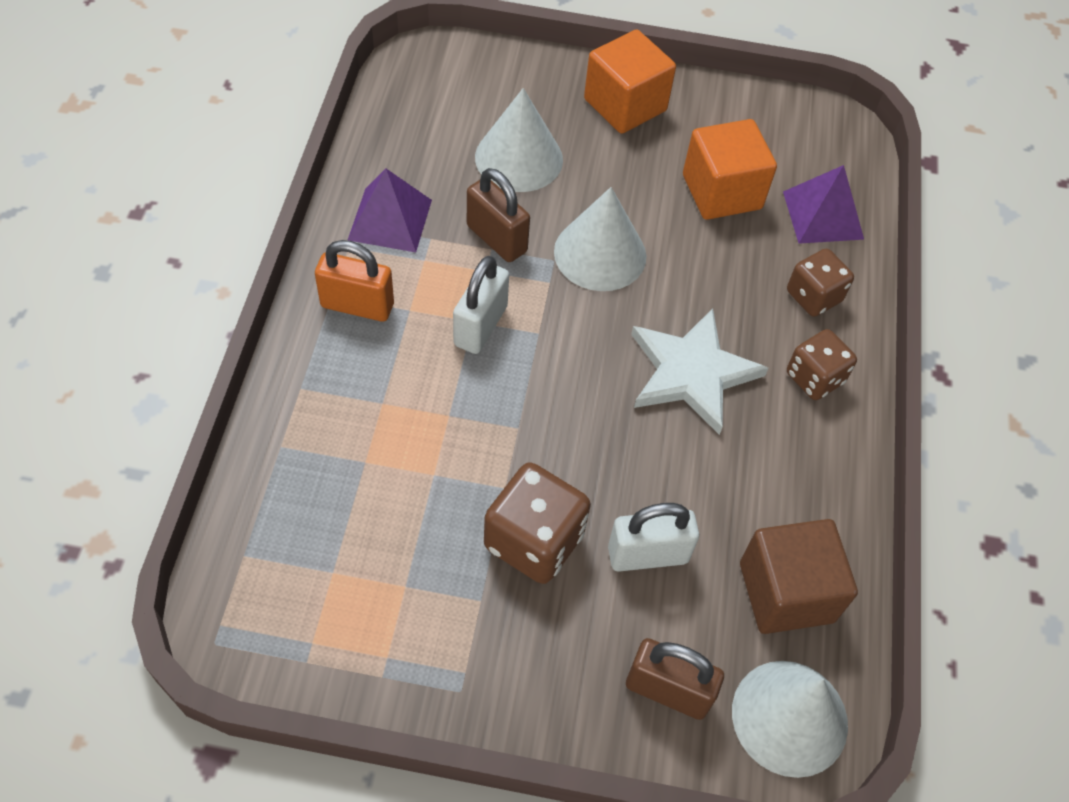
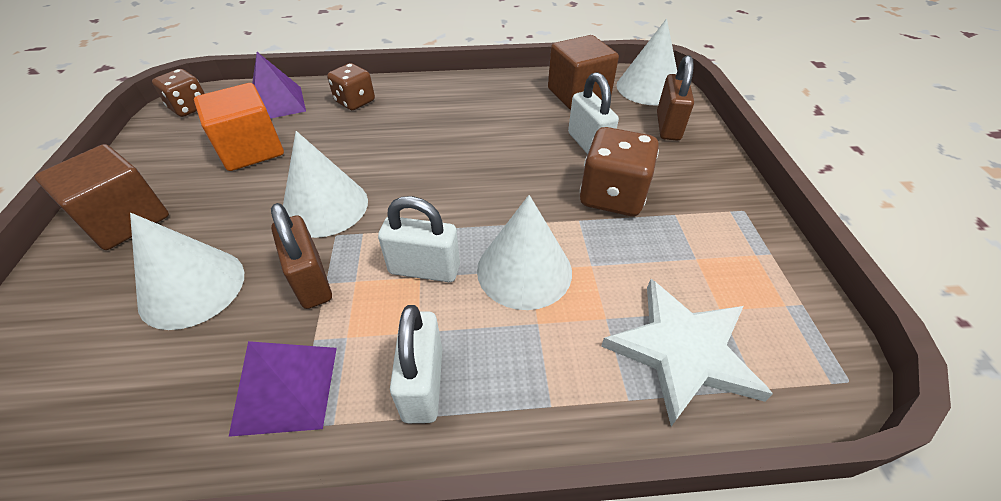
camera: 100 degrees left, 10 degrees down
(357, 305) = (423, 384): orange padlock -> white padlock
(449, 410) = (524, 270): none -> white cone
(496, 238) = (311, 281): brown padlock -> brown padlock turned 60 degrees counterclockwise
(625, 105) = (125, 220): orange cube -> brown cube
(692, 372) = (436, 144): white star -> white star (682, 351)
(814, 378) = (423, 96): brown dice -> brown dice (189, 108)

